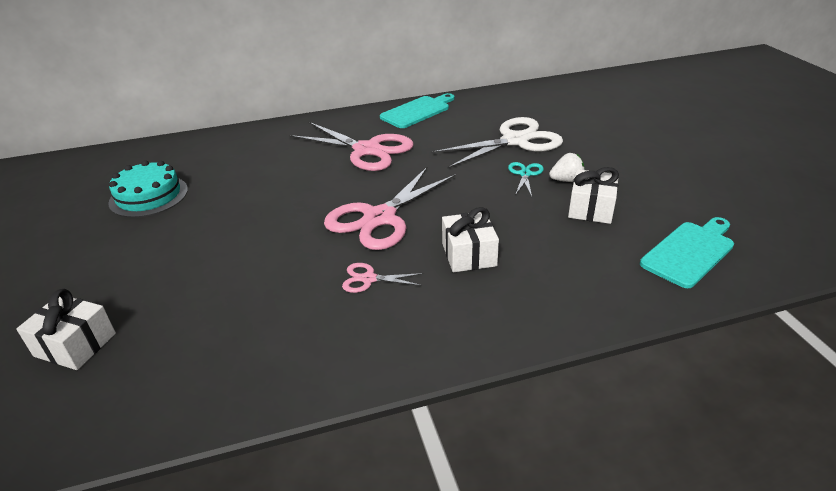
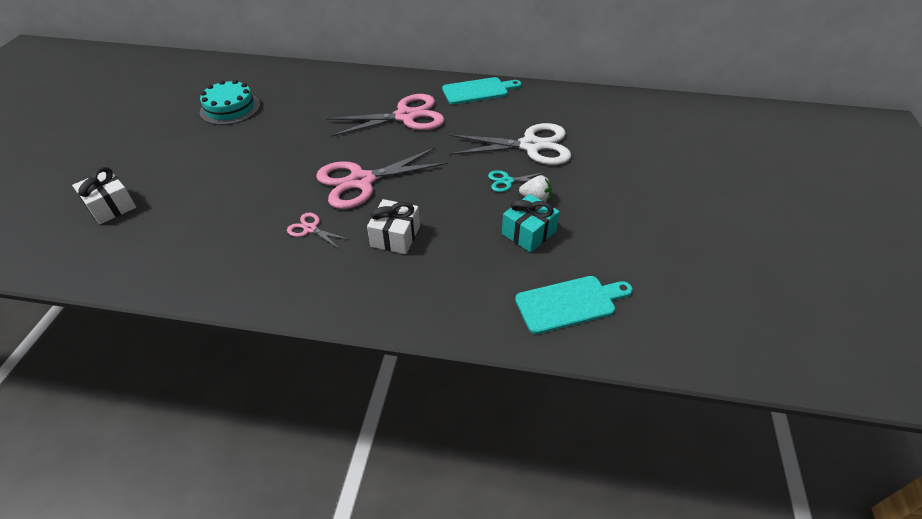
camera: 25 degrees right, 10 degrees up
(367, 150) = (405, 117): pink scissors -> pink scissors turned 75 degrees counterclockwise
(525, 174) = (507, 181): turquoise scissors -> turquoise scissors turned 135 degrees counterclockwise
(591, 208) = (528, 233): white gift -> turquoise gift

